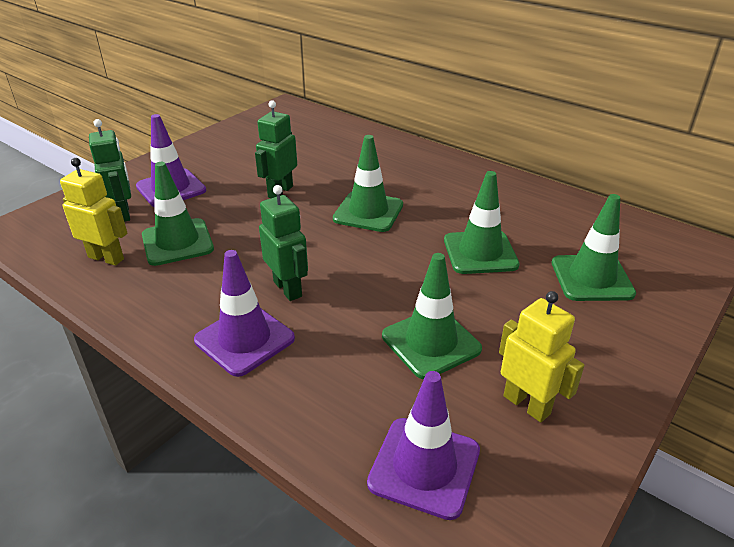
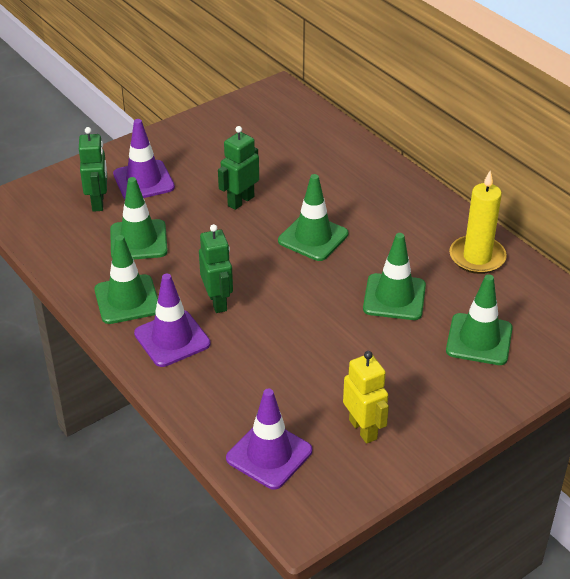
camera: 15 degrees right, 5 degrees up
(106, 258) = (78, 246): yellow robot -> none
(431, 342) = (314, 369): green traffic cone -> green traffic cone (127, 299)
(539, 205) = (477, 257): none -> yellow candle

